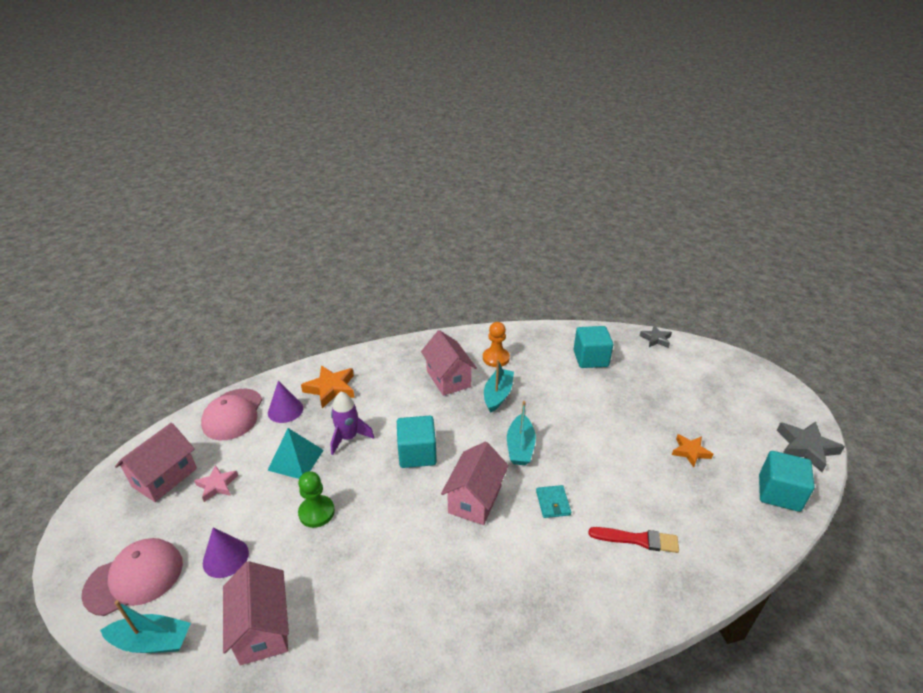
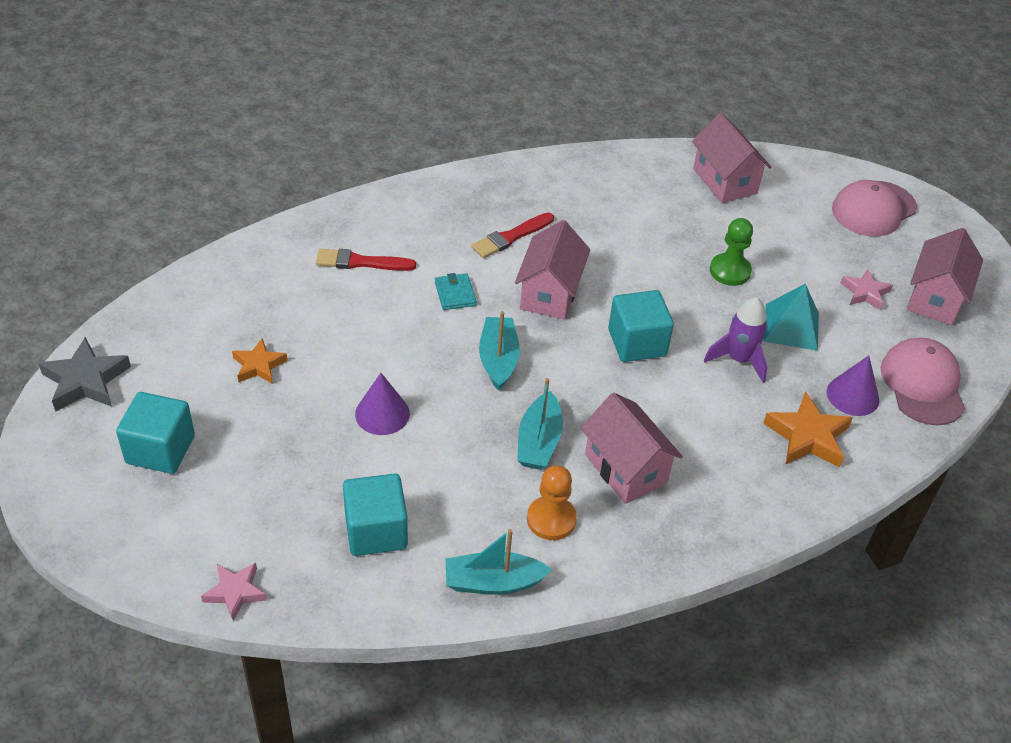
camera: 170 degrees right, 10 degrees up
(152, 641) = (814, 170): turquoise boat -> turquoise boat (493, 582)
(225, 557) = (799, 228): purple cone -> purple cone (382, 413)
(502, 561) = (511, 237): none -> red brush
(656, 339) = (235, 592): grey star -> pink star
(779, 493) = (165, 318): turquoise cube -> turquoise cube (160, 449)

